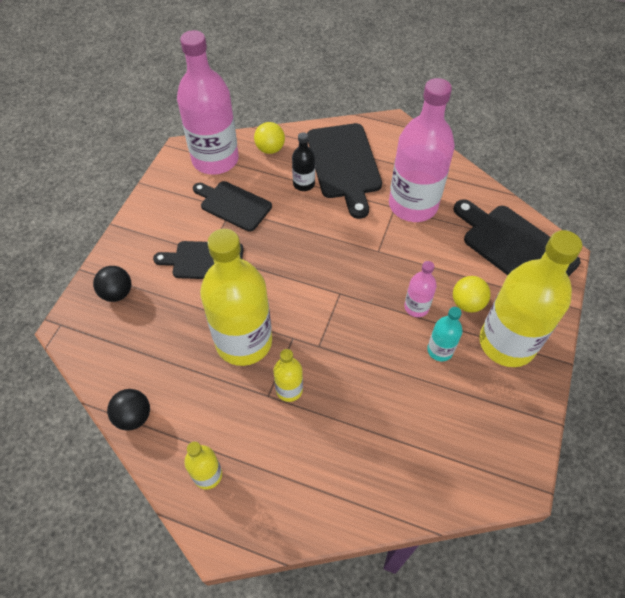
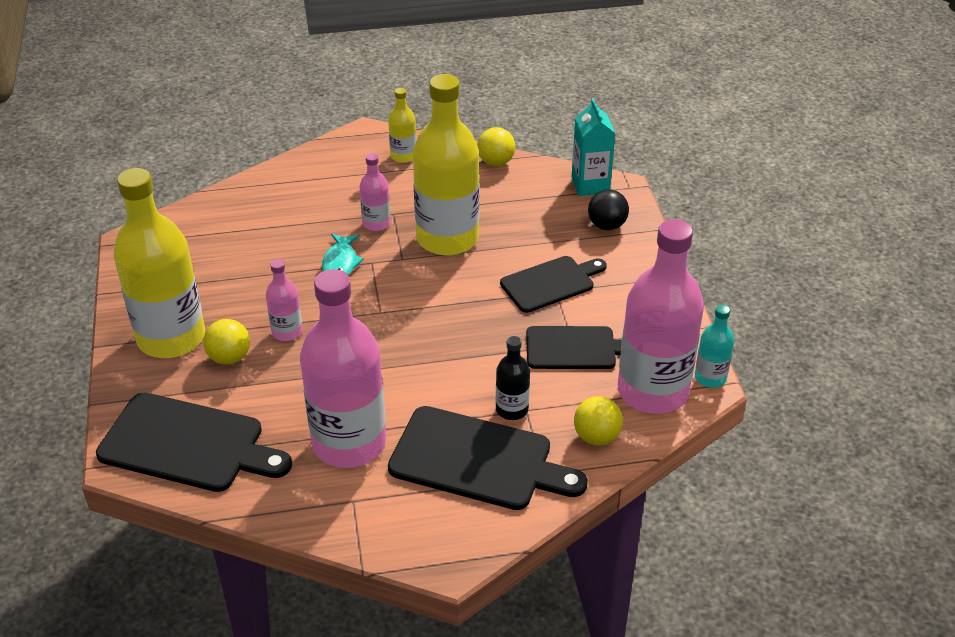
camera: 150 degrees right, 15 degrees down
(86, 343) = (590, 185): none -> turquoise carton
(134, 416) = (496, 162): black ball -> yellow ball
(289, 390) = (376, 223): yellow bottle -> pink bottle
(343, 357) = (340, 263): none -> turquoise fish
(344, 164) = (478, 460): black cutting board -> black cutting board turned 150 degrees clockwise
(440, 350) = (243, 304): turquoise bottle -> turquoise bottle (710, 377)

